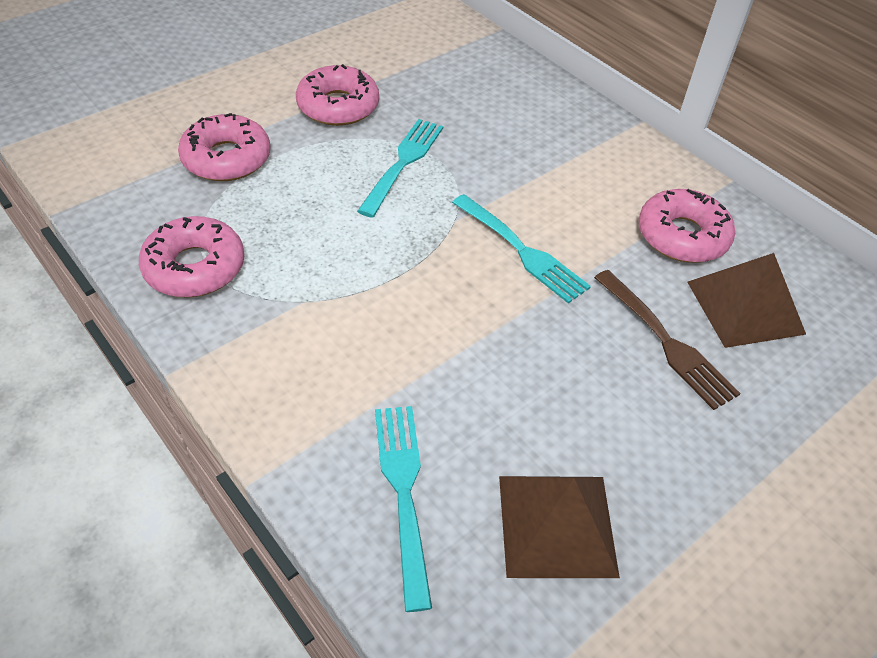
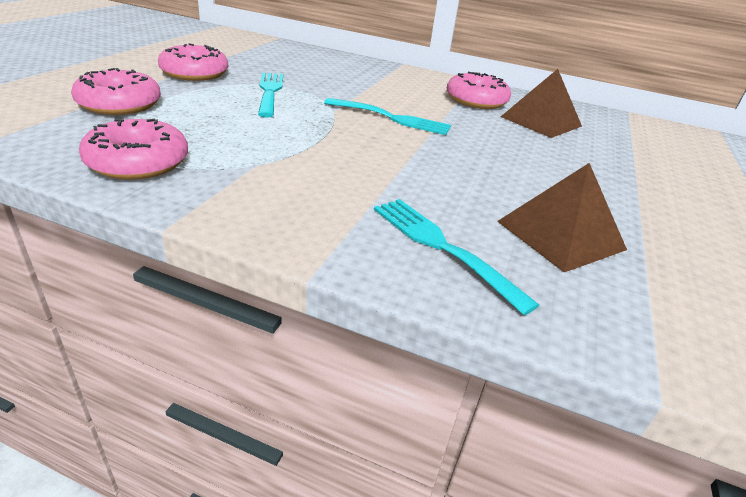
camera: 30 degrees left, 15 degrees down
(664, 341) = (518, 141): brown fork -> none

